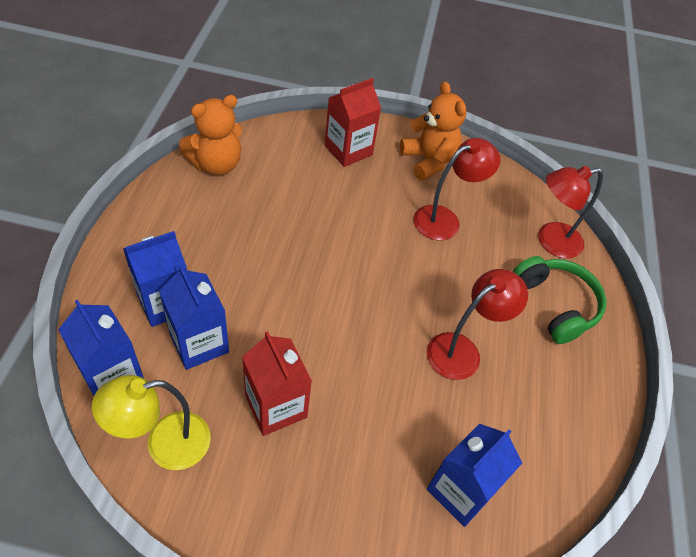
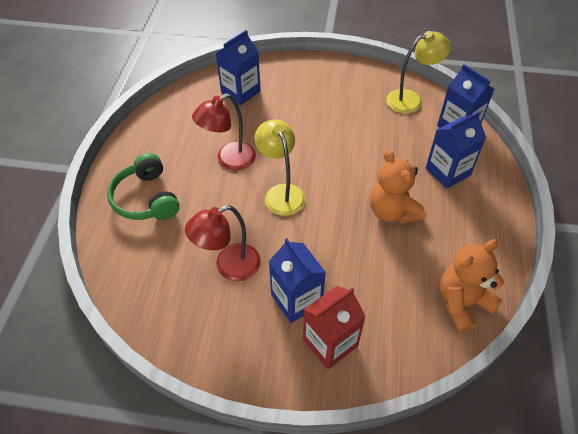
camera: 175 degrees left, 0 degrees up
(199, 343) = (413, 149): blue carton -> blue carton (296, 299)
(276, 406) = (353, 120): red carton -> none
(390, 295) = (281, 193): none -> yellow lamp
(428, 161) = (239, 340): orange teddy bear -> orange teddy bear (392, 211)
(550, 241) = (130, 255): red lamp -> none

